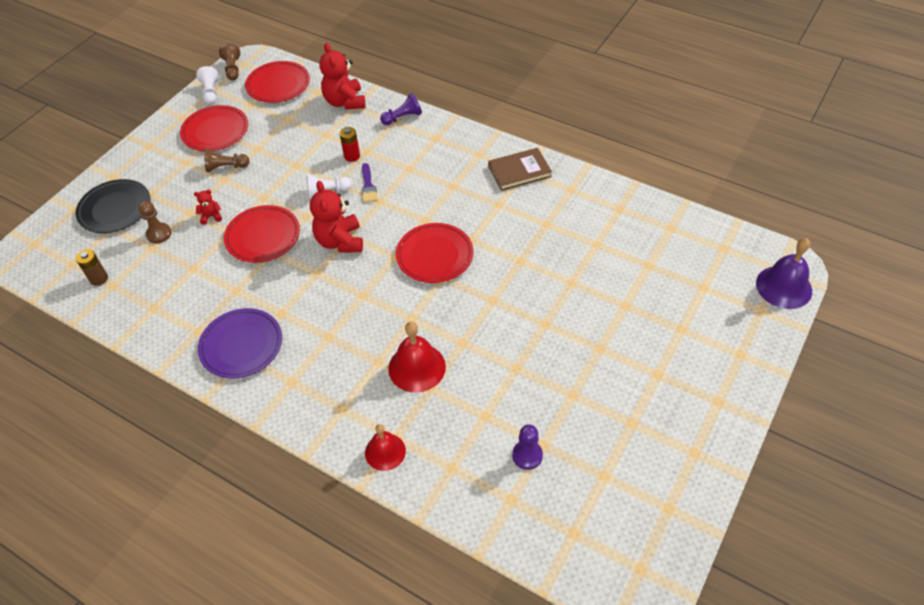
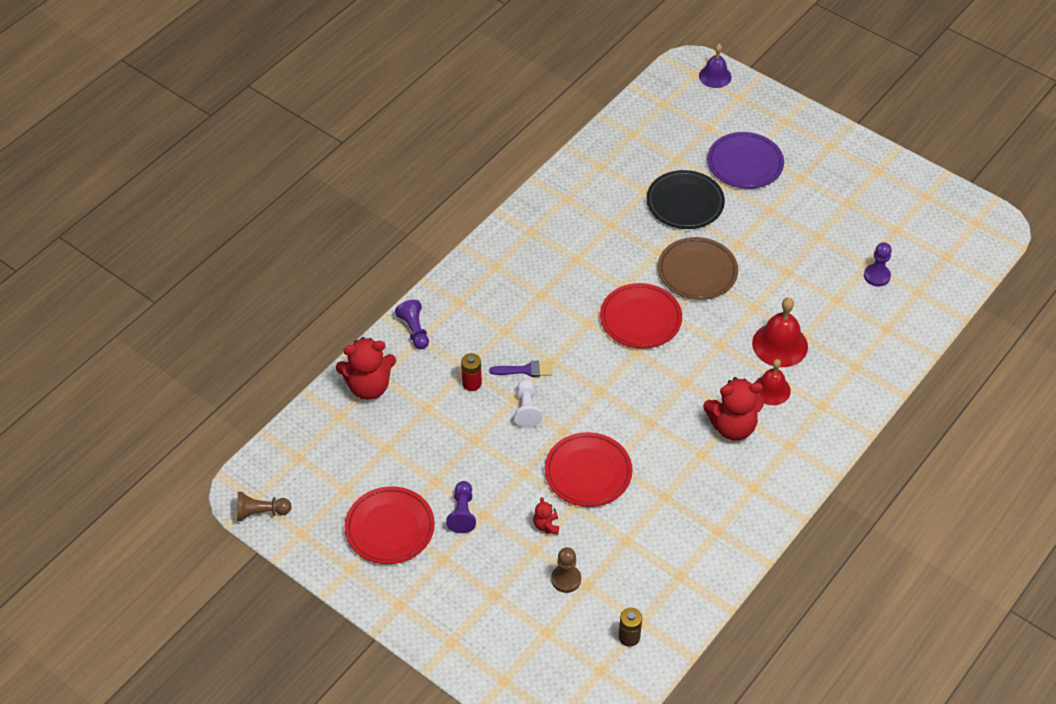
camera: 85 degrees left, 0 degrees up
(115, 209) = (513, 632): black plate -> black plate (685, 203)
(210, 92) = (305, 537): white pawn -> none
(226, 167) = (462, 513): brown pawn -> purple pawn
(241, 345) = (740, 489): purple plate -> purple plate (745, 163)
(278, 85) = (313, 458): red plate -> none
(340, 241) = (607, 399): red teddy bear -> red teddy bear (732, 426)
(385, 451) = (869, 375): red bell -> red bell (771, 389)
(501, 293) = (697, 271): none -> brown plate
(519, 171) = (530, 235): brown book -> none
(784, 287) = (715, 76): purple bell -> purple bell, size x0.66

